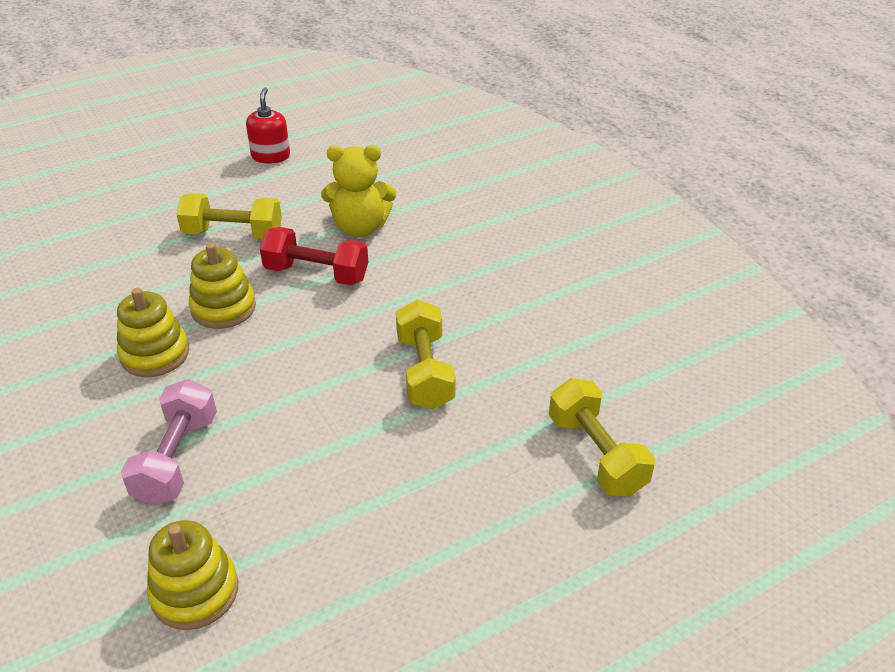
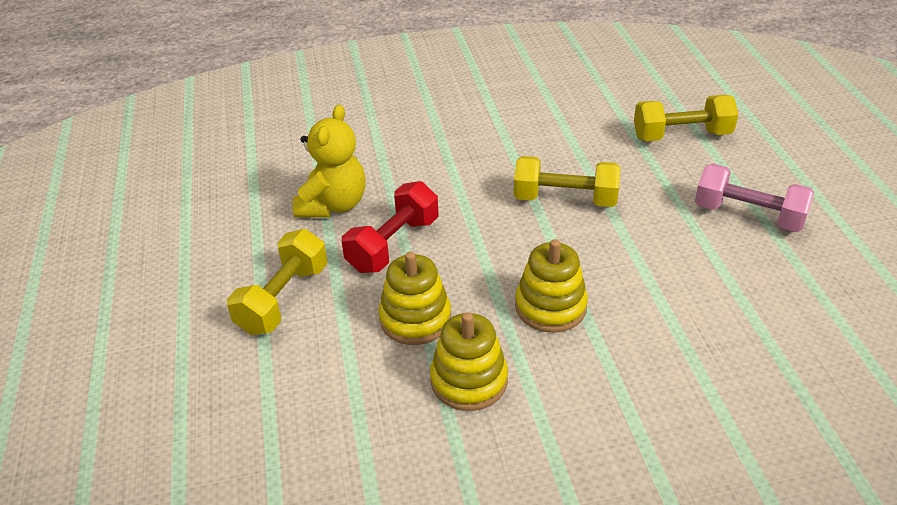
camera: 70 degrees left, 0 degrees up
(176, 459) = (633, 372): pink dumbbell -> pink dumbbell (748, 215)
(195, 591) = (796, 370): yellow stacking toy -> yellow stacking toy (550, 307)
(271, 156) = (144, 252): red soap dispenser -> none

